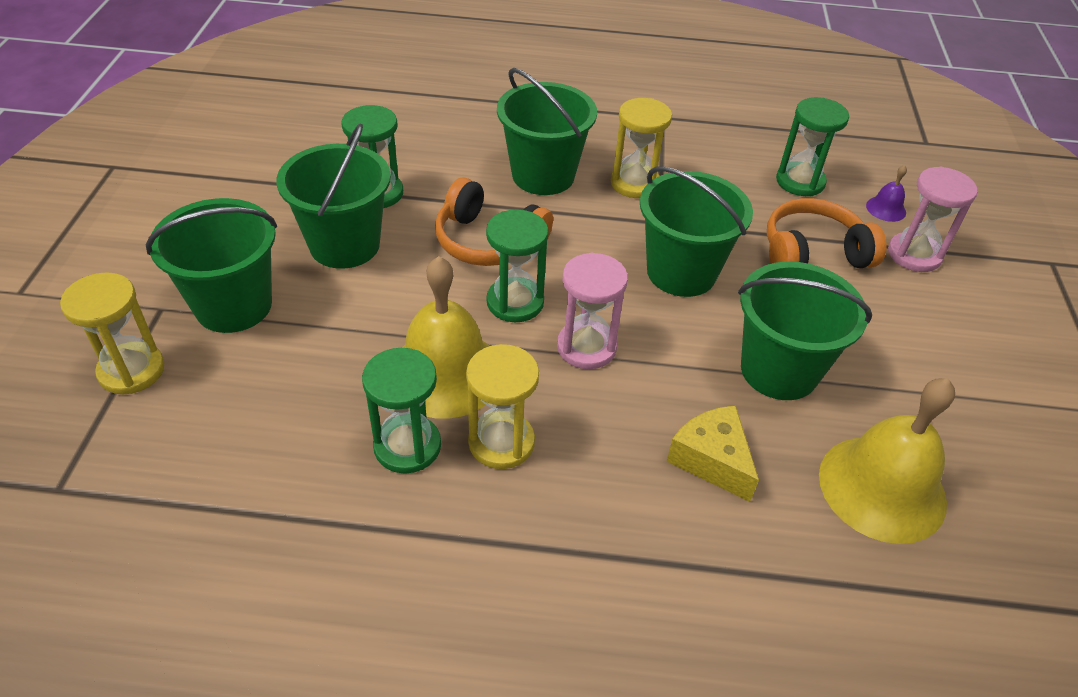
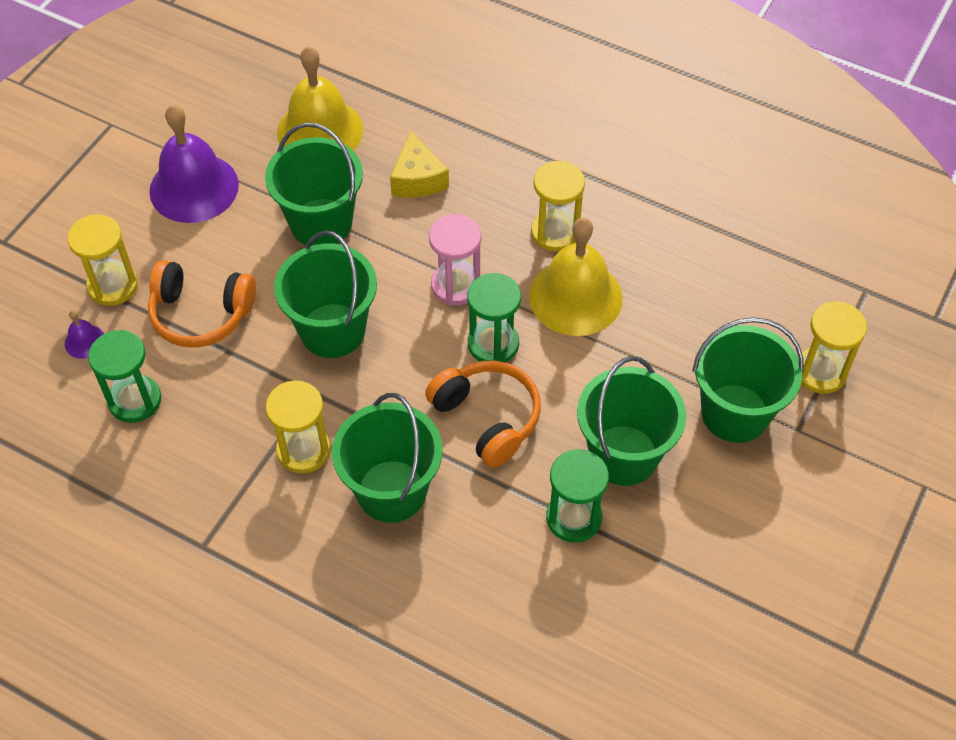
camera: 155 degrees left, 10 degrees up
(407, 446) = (622, 249): green hourglass -> none
(914, 254) = (113, 286): pink hourglass -> yellow hourglass
(946, 367) = (194, 187): none -> purple bell

